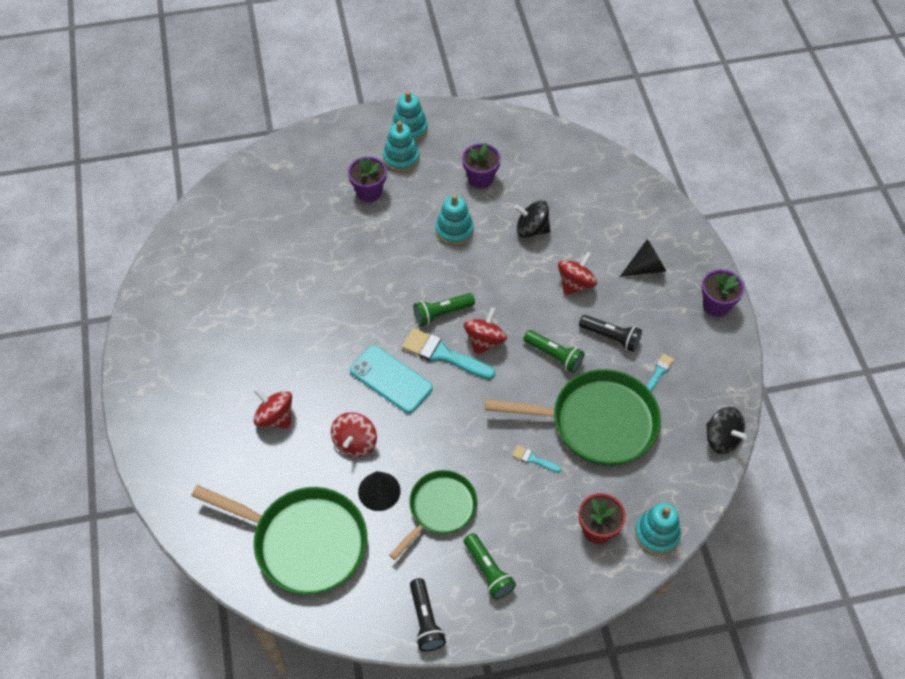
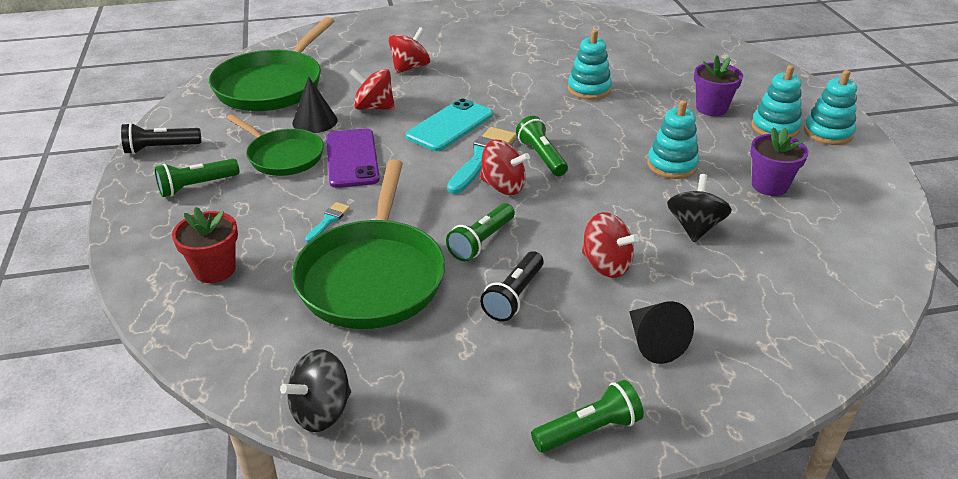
camera: 90 degrees right, 20 degrees down
(444, 452) = (352, 158): none -> purple phone
(656, 534) = (187, 324): turquoise stacking toy -> turquoise stacking toy (589, 89)
(659, 371) = (452, 345): turquoise brush -> none
(716, 305) = (589, 430): purple flower pot -> green flashlight

